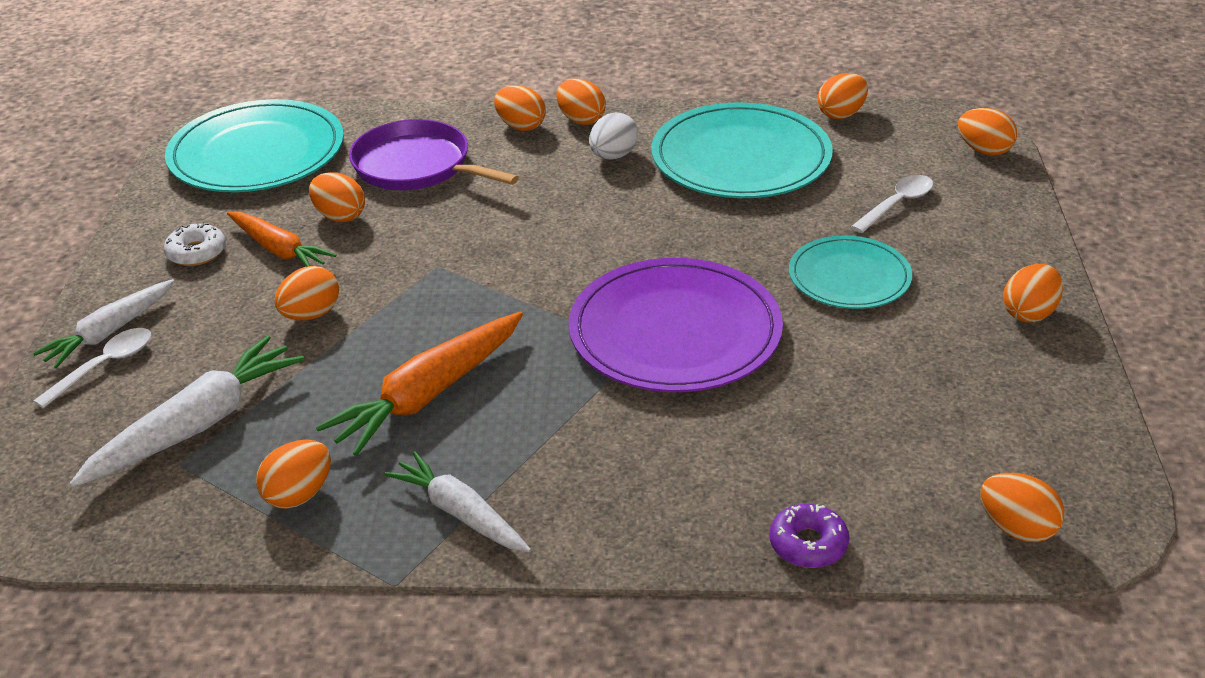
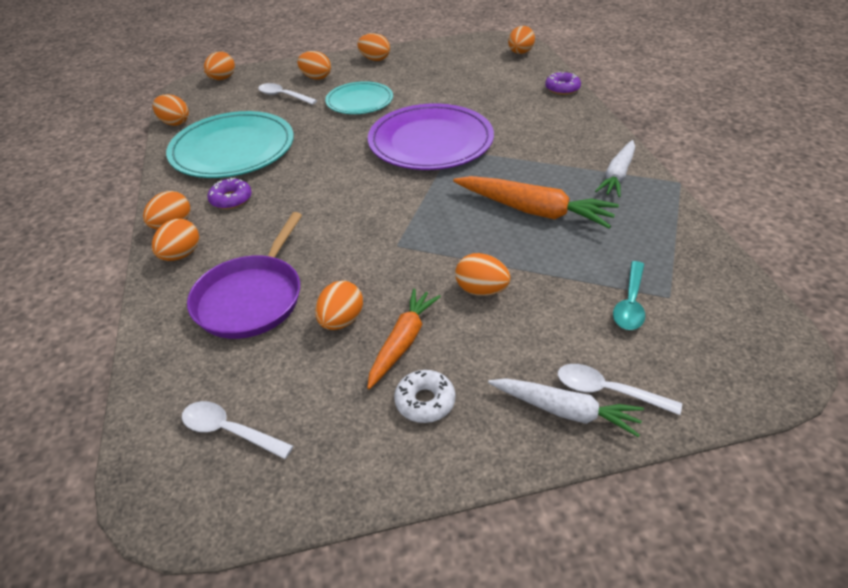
camera: 105 degrees left, 5 degrees up
(197, 425) = (630, 303): white carrot -> turquoise spoon
(257, 153) = (230, 431): turquoise plate -> white spoon
(299, 495) = (651, 234): orange egg -> orange egg (316, 78)
(613, 156) = (231, 199): white egg -> purple donut

